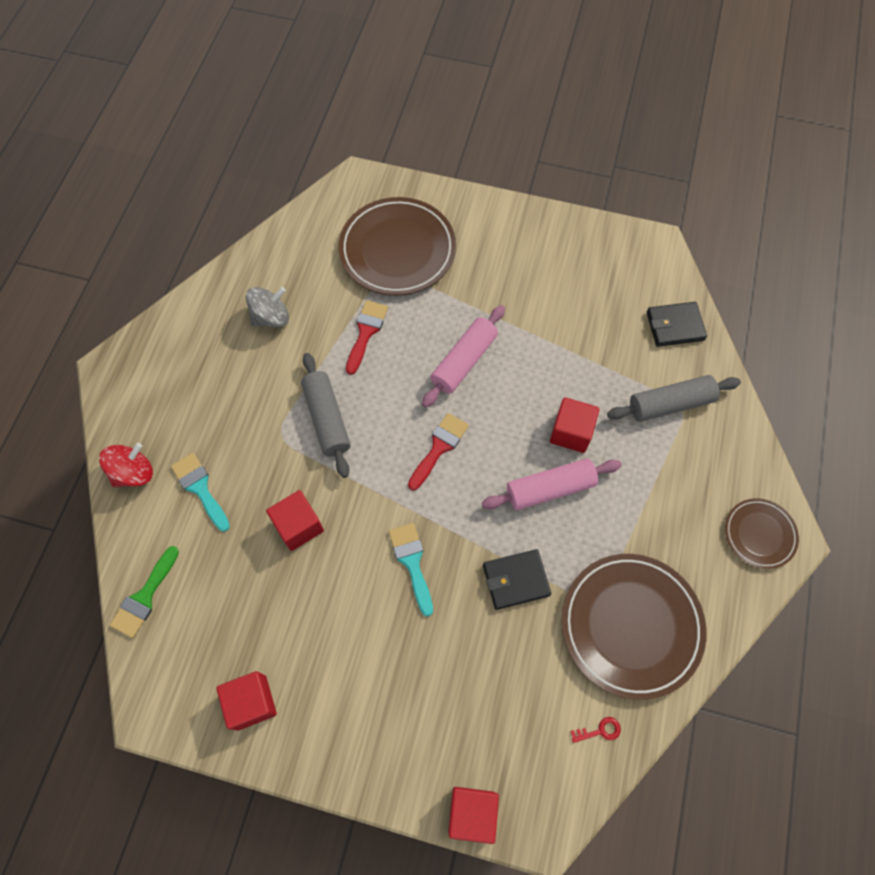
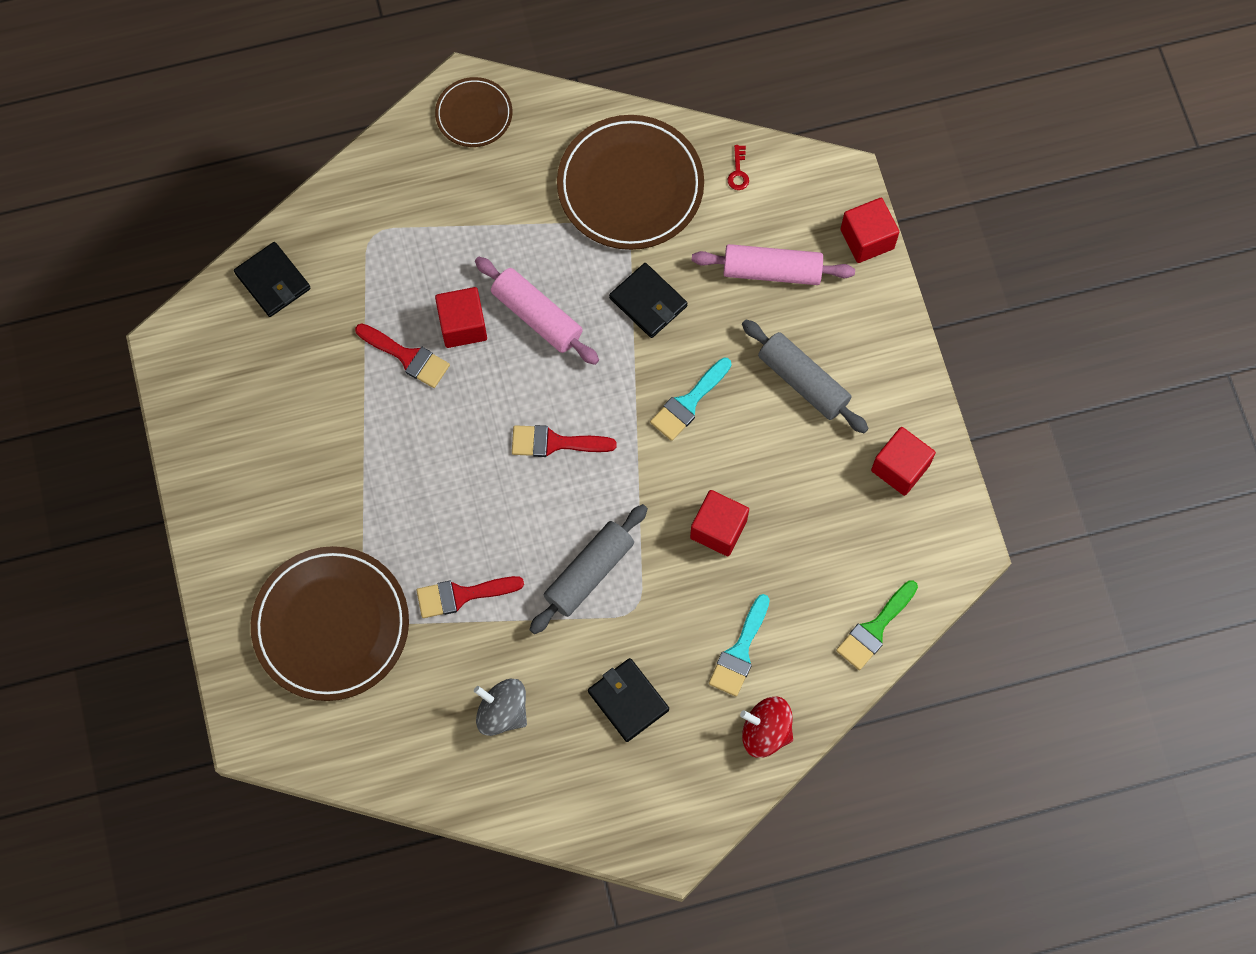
camera: 120 degrees left, 5 degrees up
(144, 597) = (875, 629): green brush -> green brush turned 135 degrees clockwise
(222, 396) = (628, 701): none -> black wallet
(464, 361) = (439, 472): pink rolling pin -> pink rolling pin (772, 271)
(566, 383) = (407, 357): none -> red brush
(599, 730) = (738, 172): red key -> red key turned 135 degrees counterclockwise
(670, 404) = (374, 247): grey rolling pin -> grey rolling pin (803, 381)

